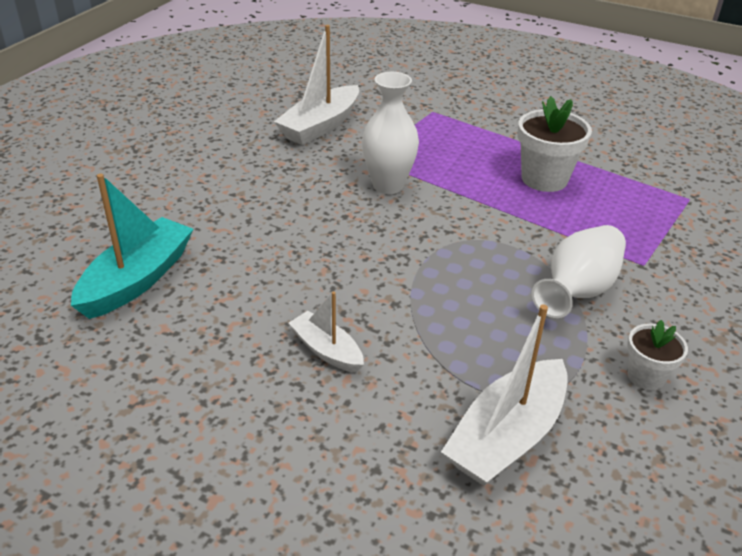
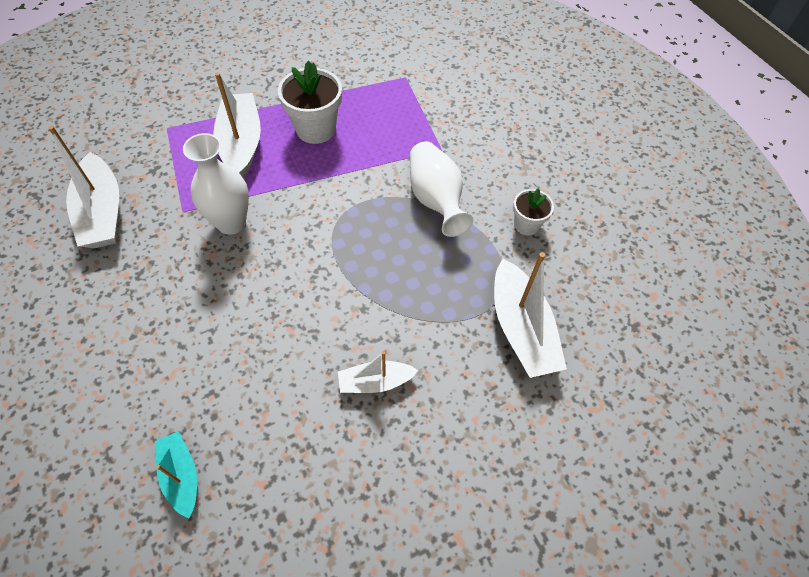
camera: 55 degrees left, 20 degrees up
(137, 280) = (181, 476): turquoise boat -> turquoise boat, size x0.57
(470, 151) = (241, 144): none -> white boat

